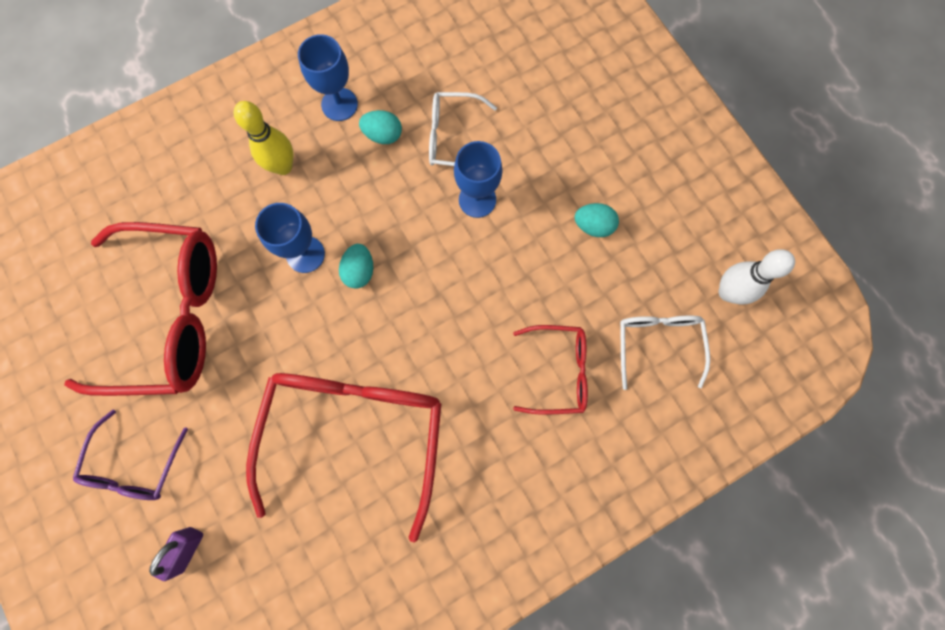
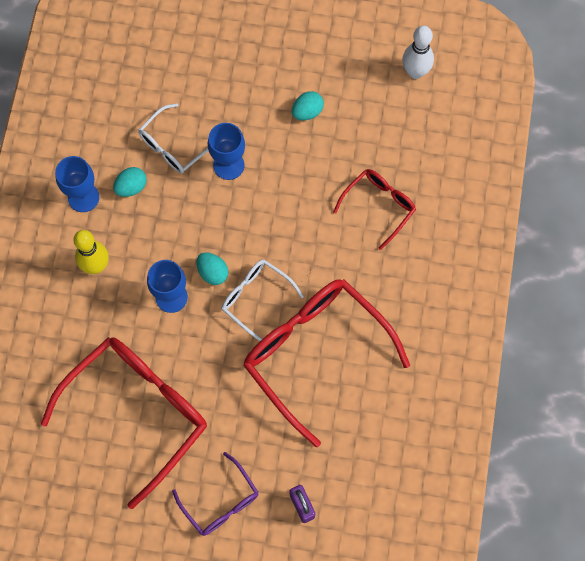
camera: 50 degrees left, 5 degrees down
(657, 344) = (412, 137): white glasses -> white glasses (256, 298)

